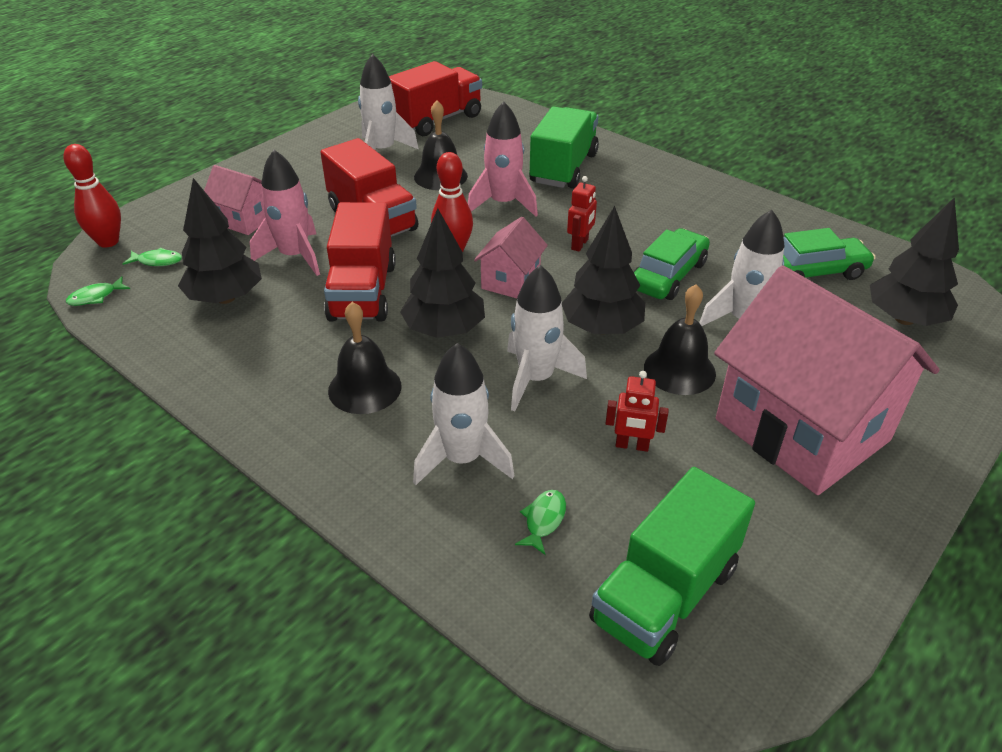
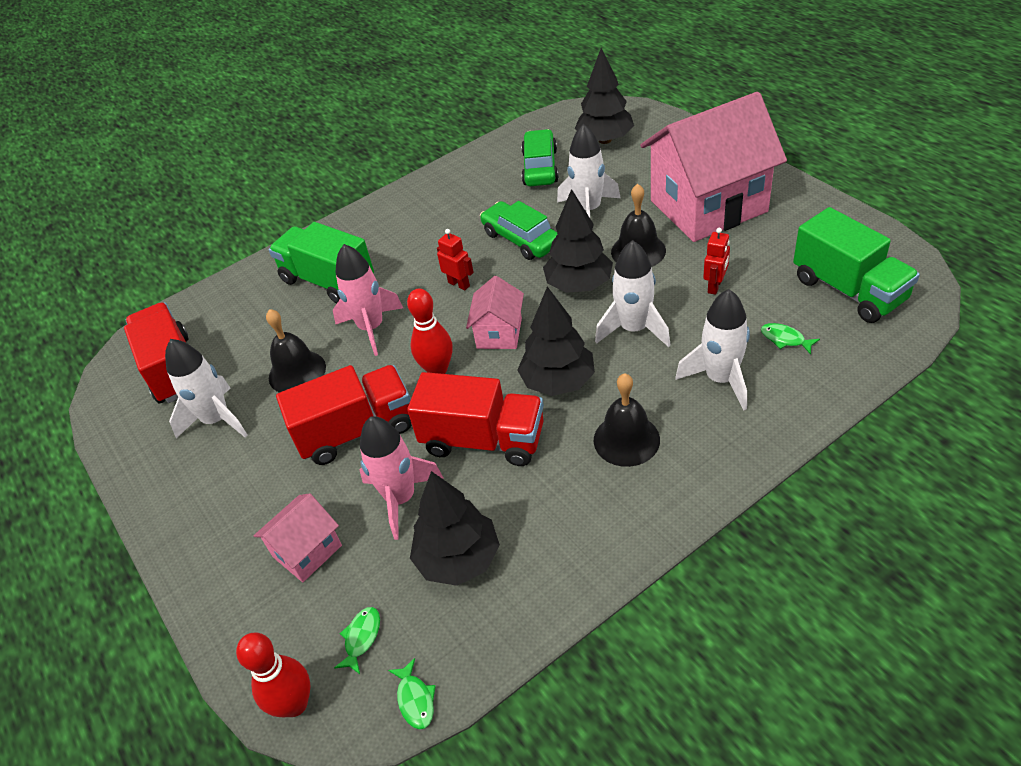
camera: 70 degrees left, 5 degrees up
(511, 281) = (499, 333): pink house -> pink house turned 60 degrees clockwise

